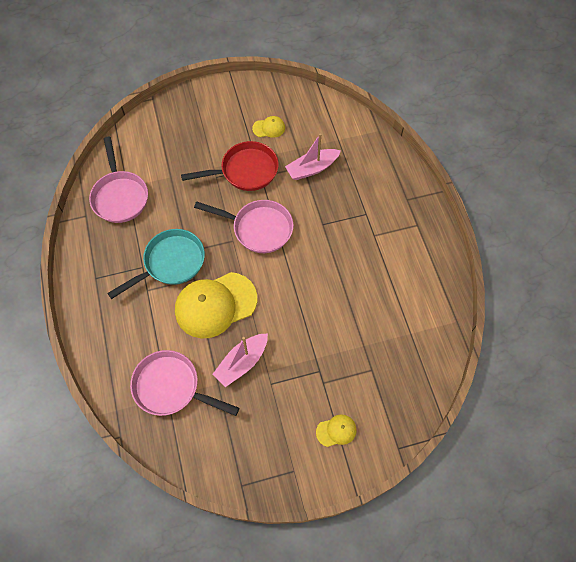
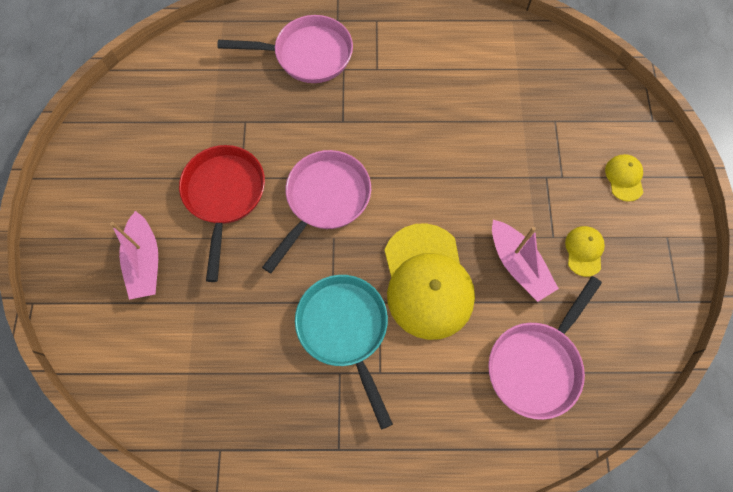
camera: 75 degrees left, 5 degrees up
(120, 196) = (202, 387): pink pan -> pink pan (308, 55)
(269, 128) = (163, 148): yellow cap -> yellow cap (584, 251)
(312, 168) = (252, 112): pink boat -> pink boat (145, 262)

